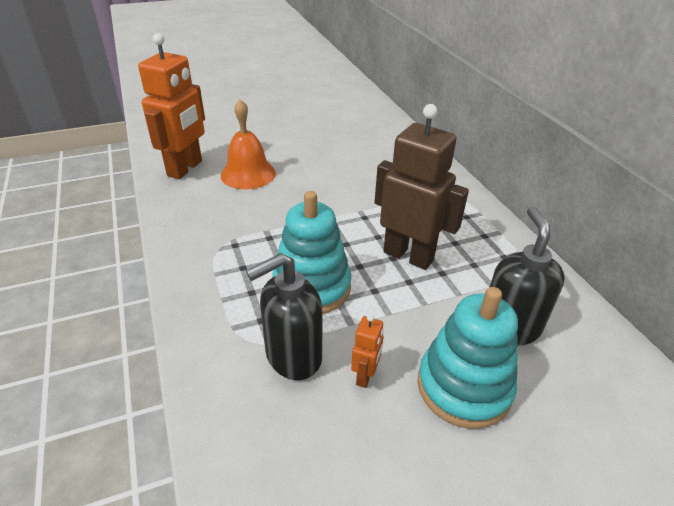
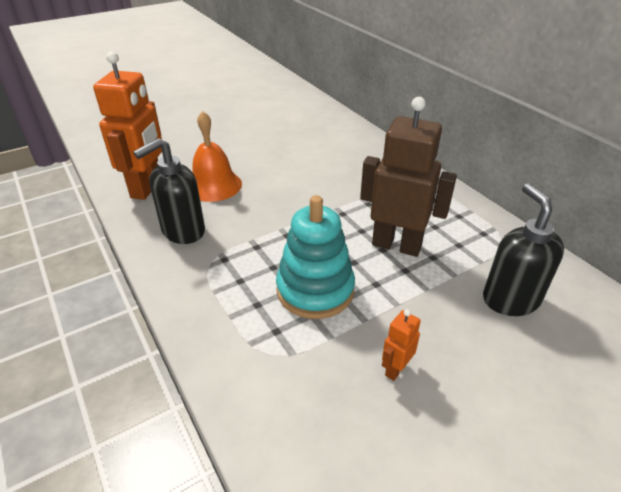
camera: 10 degrees left, 0 degrees up
(293, 356) = (320, 362): black soap dispenser -> black soap dispenser (183, 231)
(365, 376) = (395, 369): orange robot -> orange robot turned 150 degrees counterclockwise
(464, 387) = (489, 363): turquoise stacking toy -> none

